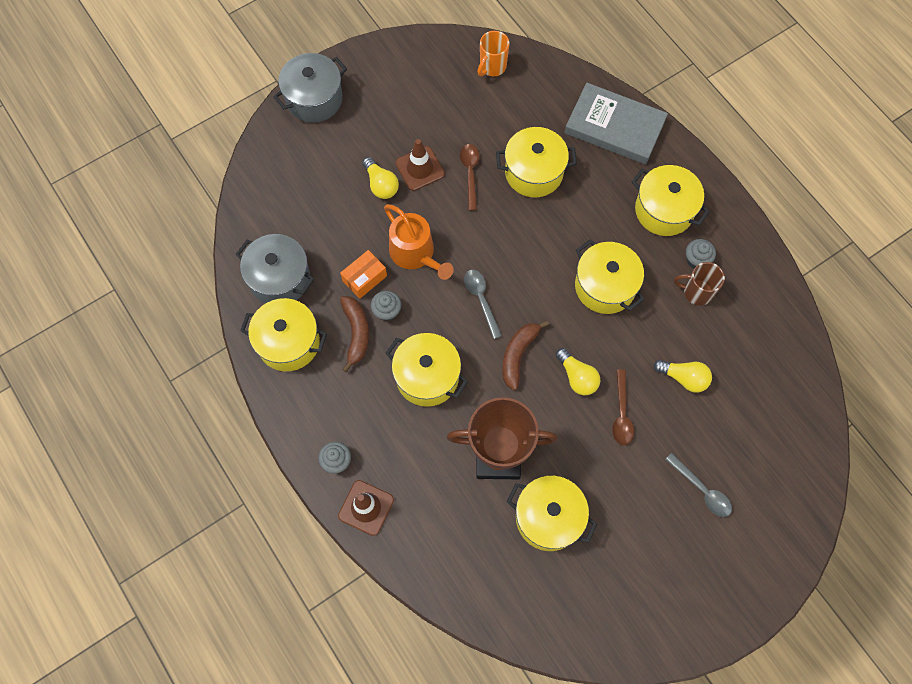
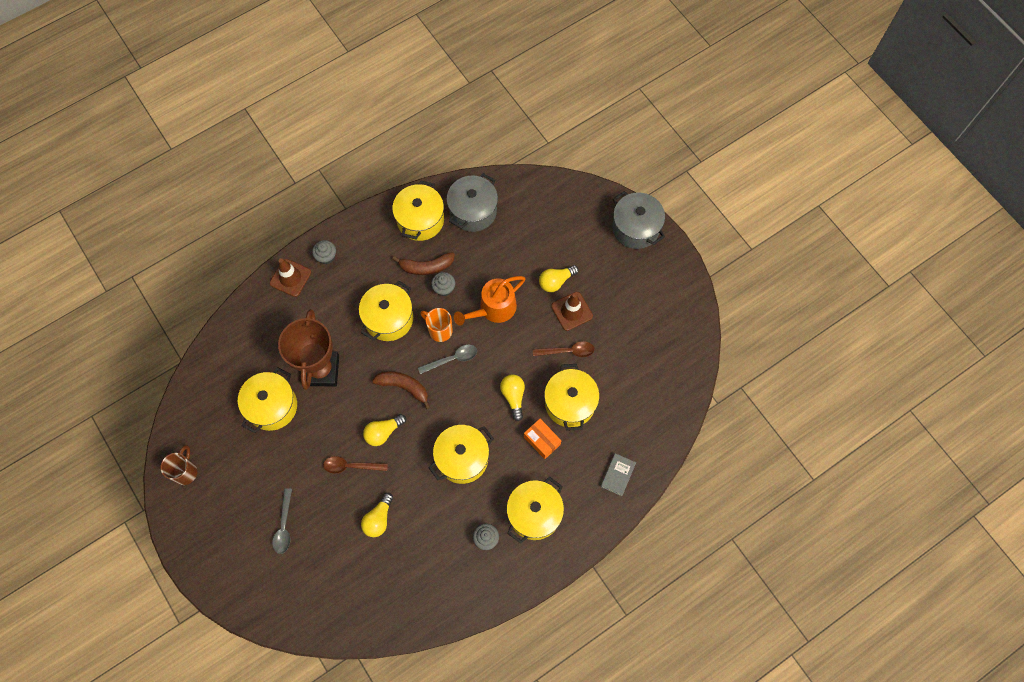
camera: 90 degrees right, 0 degrees up
(364, 278) = (472, 271): orange box -> orange box (542, 441)
(492, 67) = (675, 370): orange mug -> orange mug (439, 330)
(527, 231) = (513, 397): none -> yellow light bulb
(614, 127) = (618, 475): grey book -> grey book, size x0.46
(696, 292) = (455, 536): brown mug -> brown mug (185, 471)
(702, 490) = (284, 526): grey spoon -> grey spoon turned 45 degrees counterclockwise

